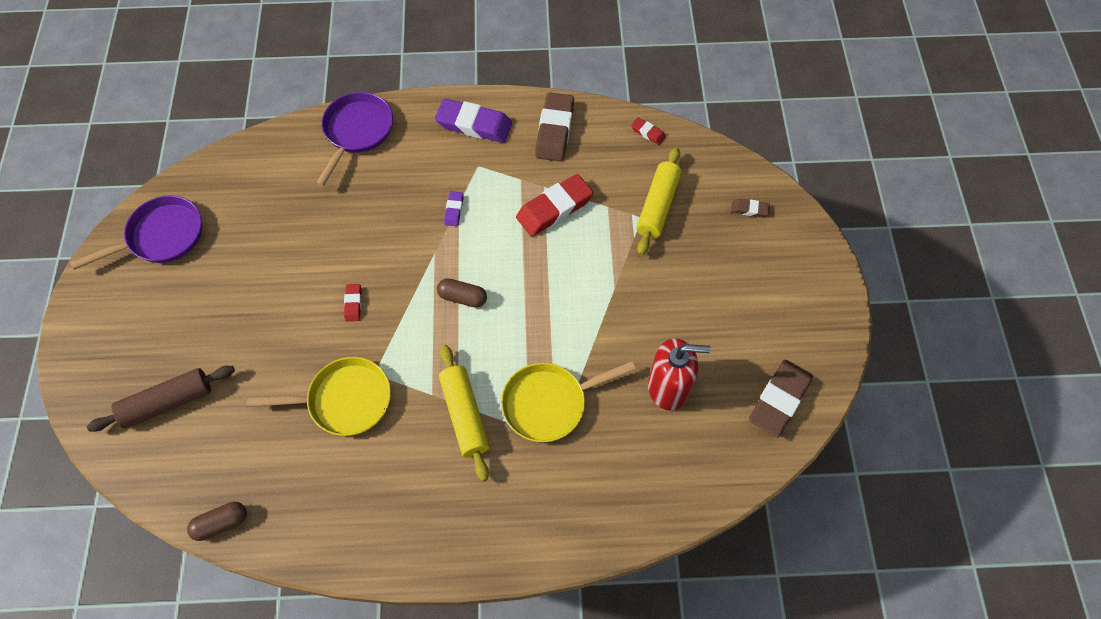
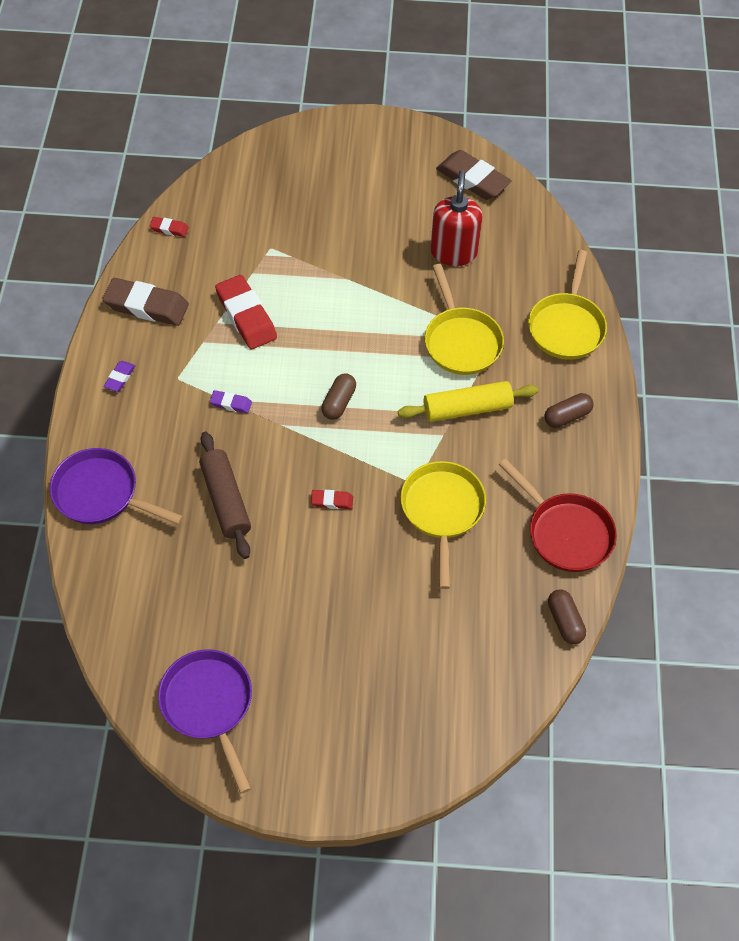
camera: 85 degrees left, 5 degrees down
(167, 402) = (429, 682): brown rolling pin -> brown rolling pin (226, 500)
(320, 521) = (565, 532): none -> red pan
(463, 518) = (567, 416): none -> brown capsule
(474, 124) = (120, 378): purple eraser -> purple eraser, size x0.48
(584, 513) = (566, 326): none -> yellow pan
(648, 133) = (169, 229): red eraser -> red eraser turned 60 degrees clockwise
(658, 206) = (260, 233): yellow rolling pin -> none
(749, 209) = (277, 166): brown eraser -> none

